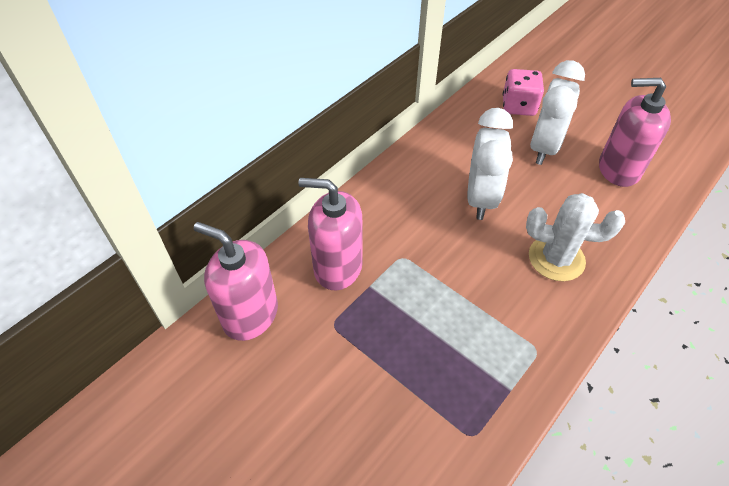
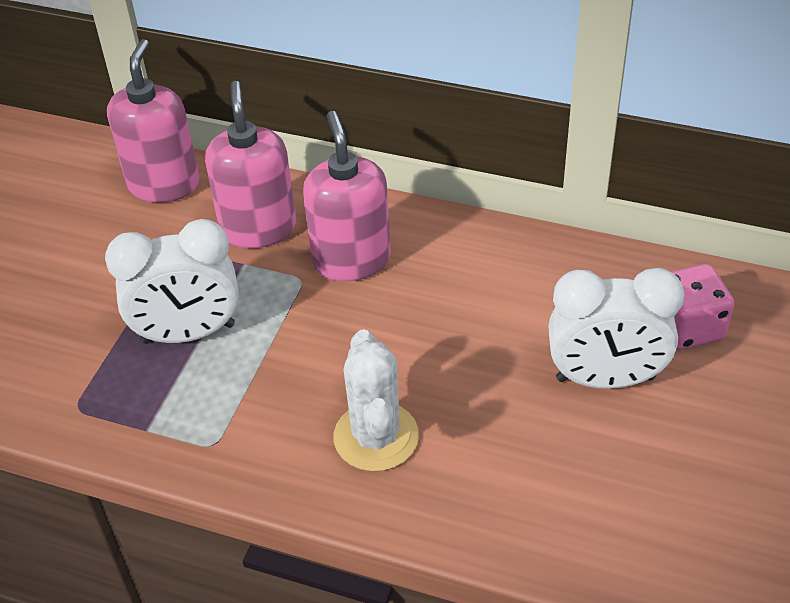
camera: 70 degrees right, 5 degrees down
(480, 198) = (447, 329): white clock -> white clock (188, 333)
(618, 169) = (616, 486): pink soap dispenser -> pink soap dispenser (351, 260)

